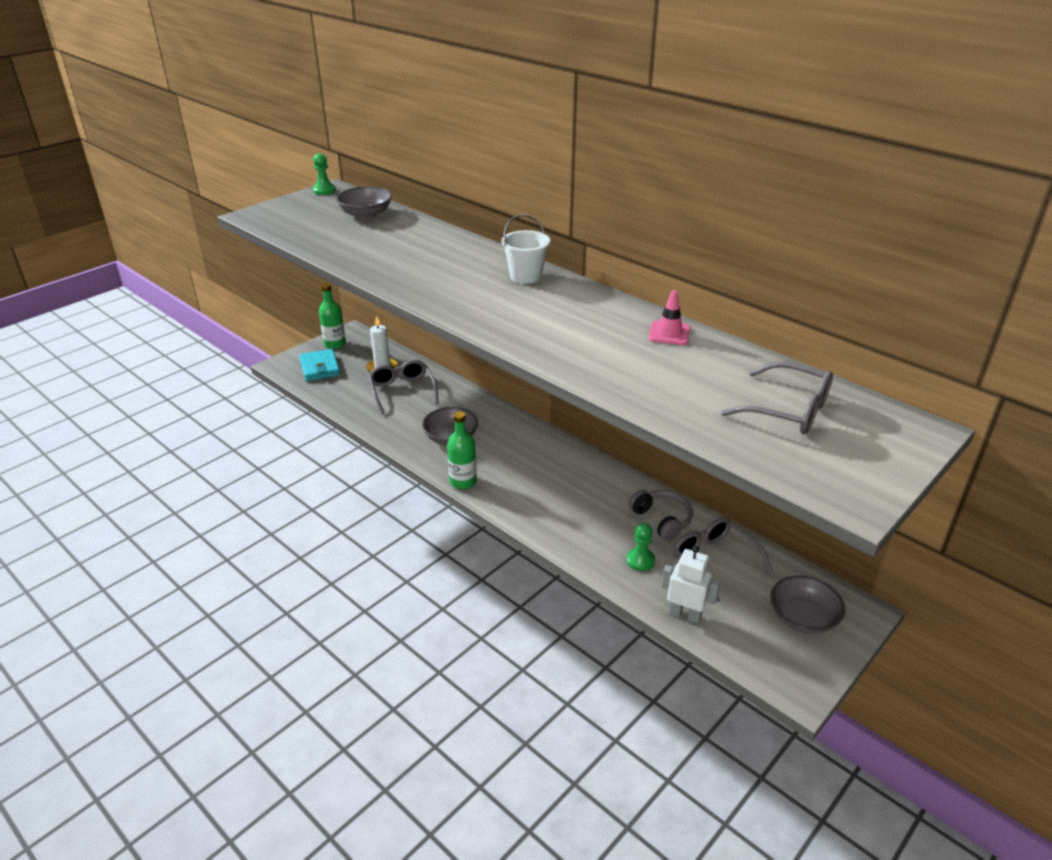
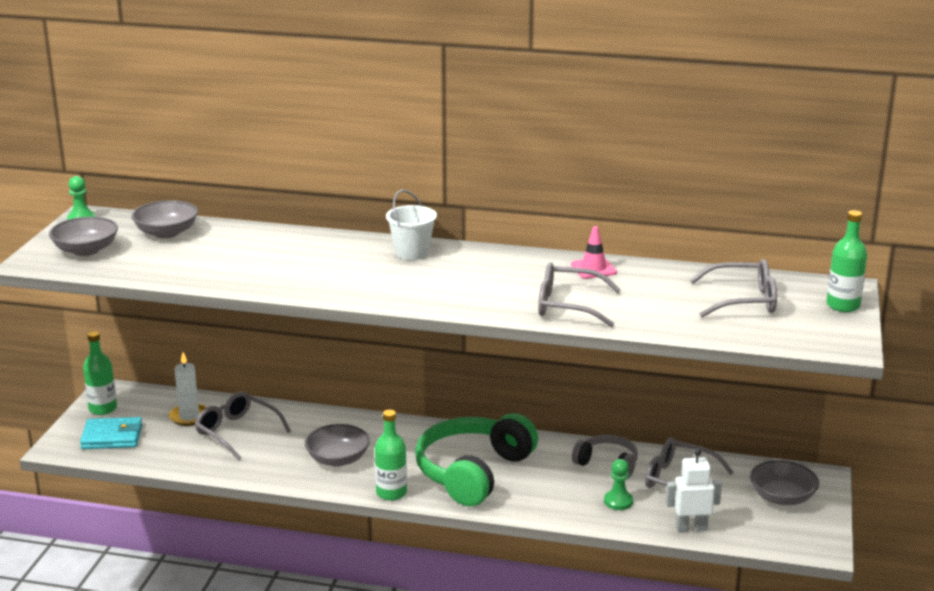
camera: 30 degrees left, 10 degrees down
(296, 214) = (86, 250): none -> grey bowl
(319, 368) = (112, 437): turquoise wallet -> turquoise wallet turned 45 degrees counterclockwise
(542, 486) = (473, 472): none -> green headphones
(603, 364) = (568, 306): none -> grey glasses
(899, 450) = (843, 305): none -> green bottle

